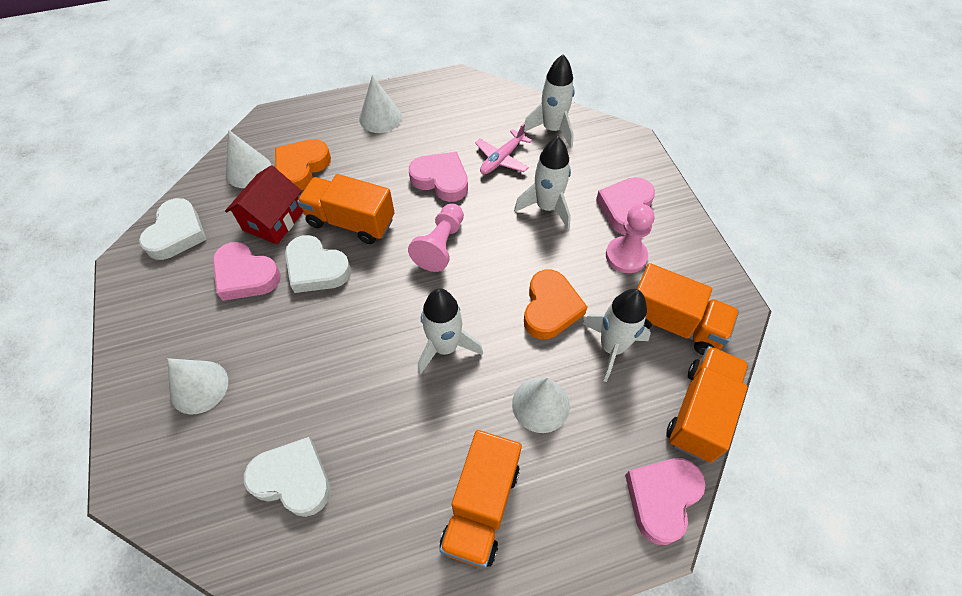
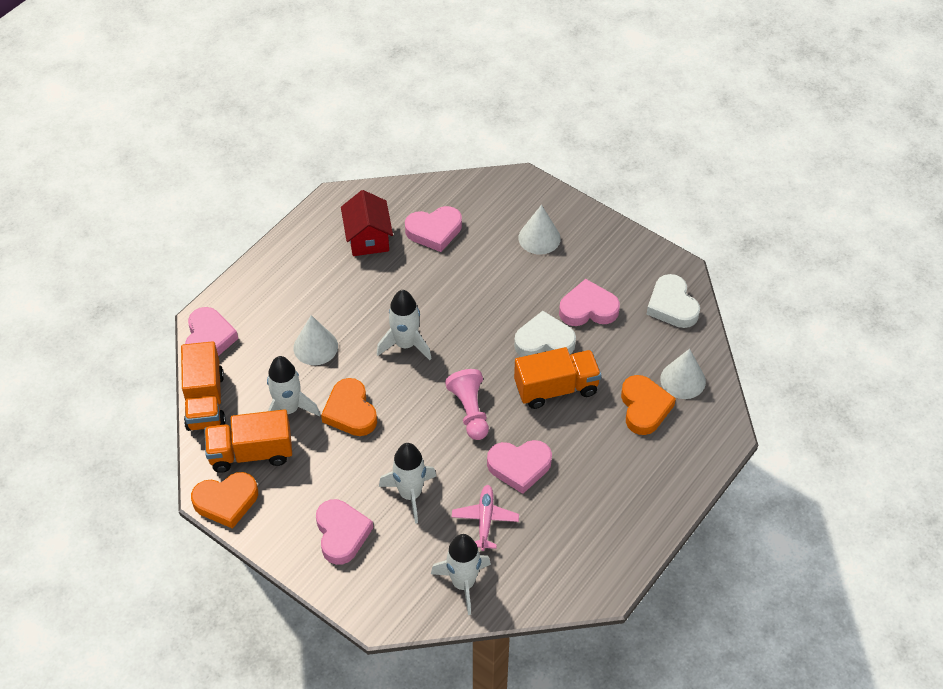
camera: 145 degrees right, 5 degrees down
(273, 220) = (615, 355): red house -> red house (368, 238)
(293, 479) = (434, 231): white heart -> pink heart
(380, 117) = (632, 497): white cone -> none
(481, 506) = (315, 277): orange truck -> none
(626, 256) = (317, 488): pink pawn -> none
(720, 290) = (226, 501): none -> orange heart

